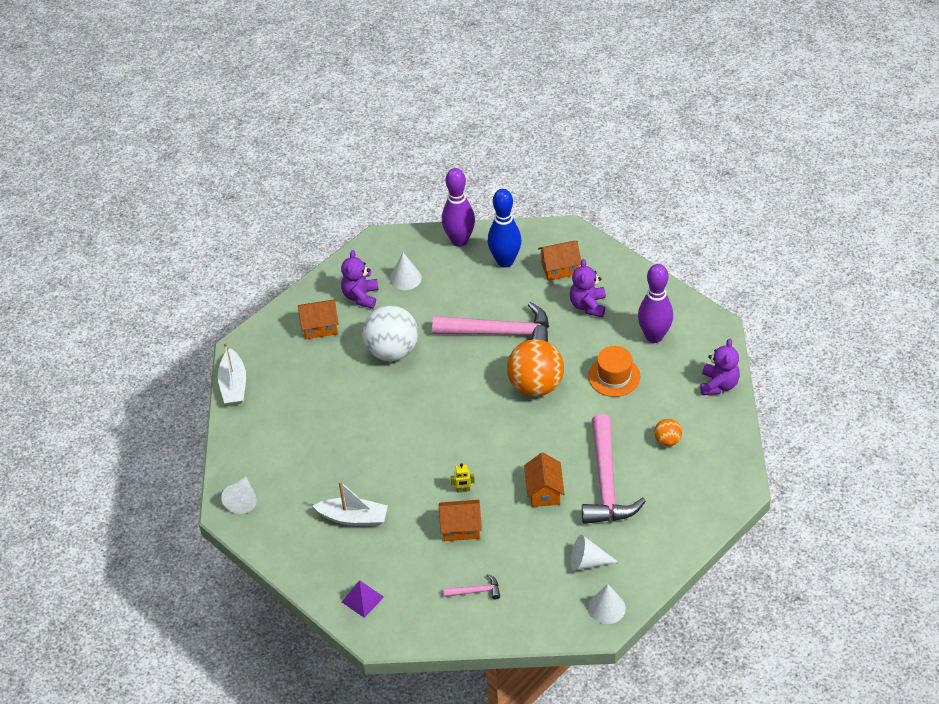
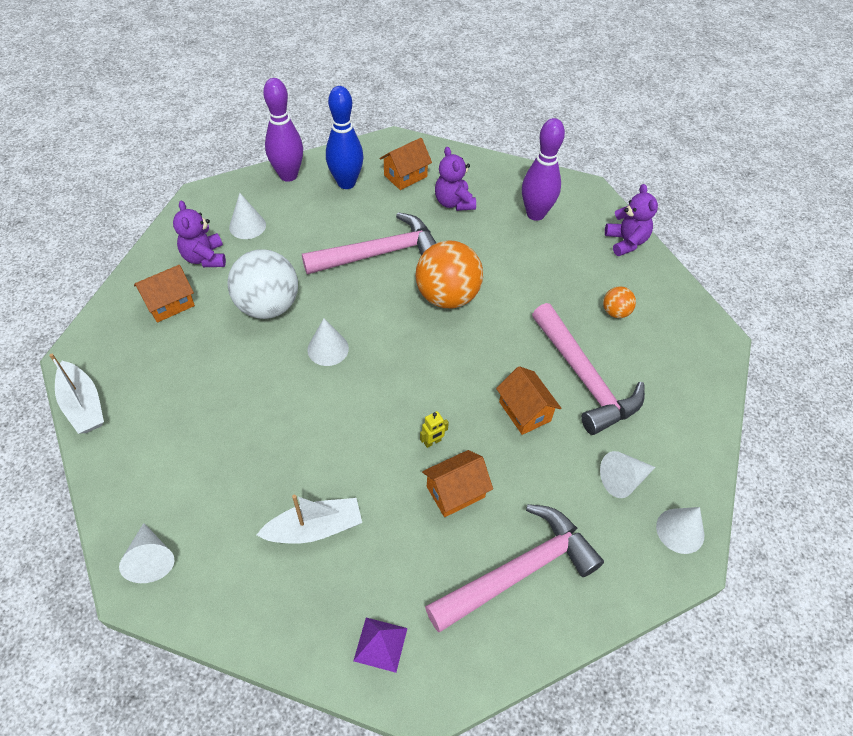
camera: 30 degrees left, 5 degrees up
(421, 398) = (328, 349): none -> white cone
(475, 591) = (518, 571): pink hammer -> pink hammer, size x2.35
(614, 376) = (521, 263): orange hat -> none

